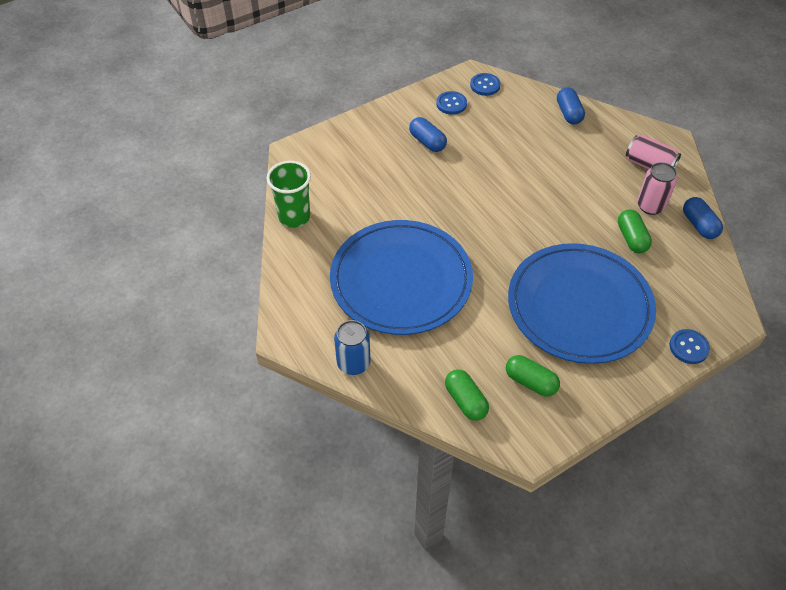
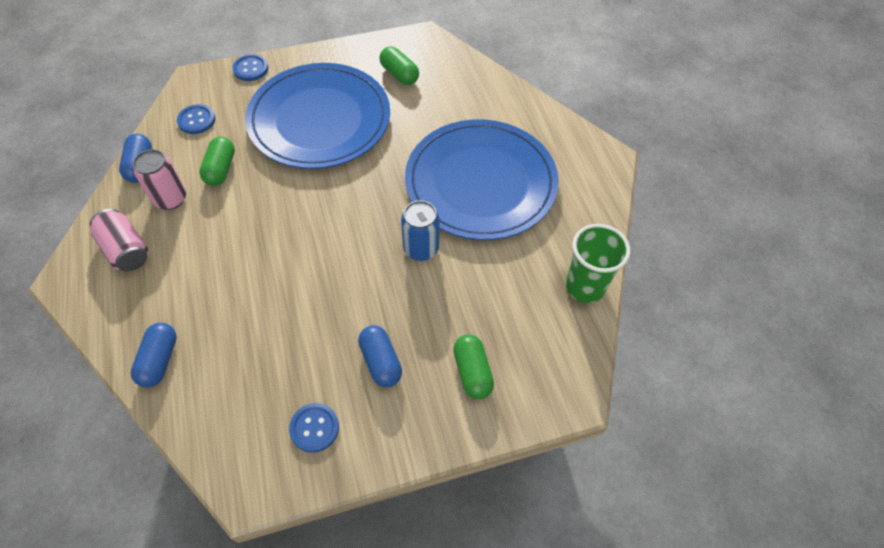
camera: 165 degrees left, 5 degrees up
(353, 363) = (547, 120): blue can -> blue can (421, 249)
(465, 401) = (460, 73): green capsule -> green capsule (472, 372)
(485, 85) = (243, 455): blue button -> blue button (196, 120)

